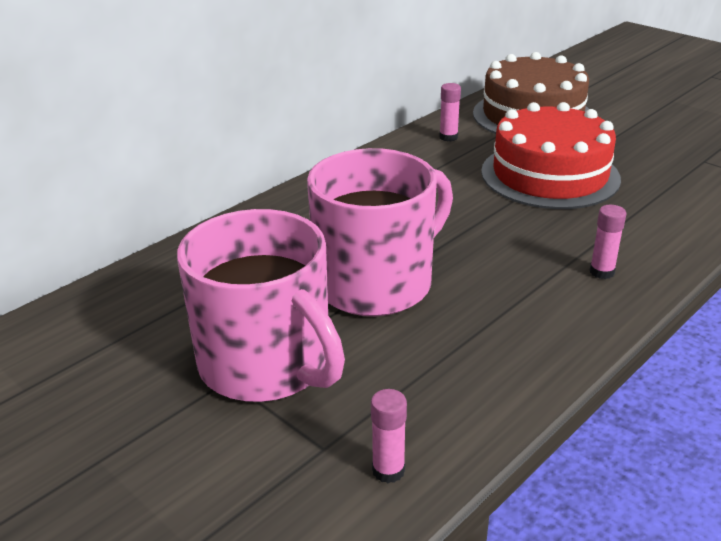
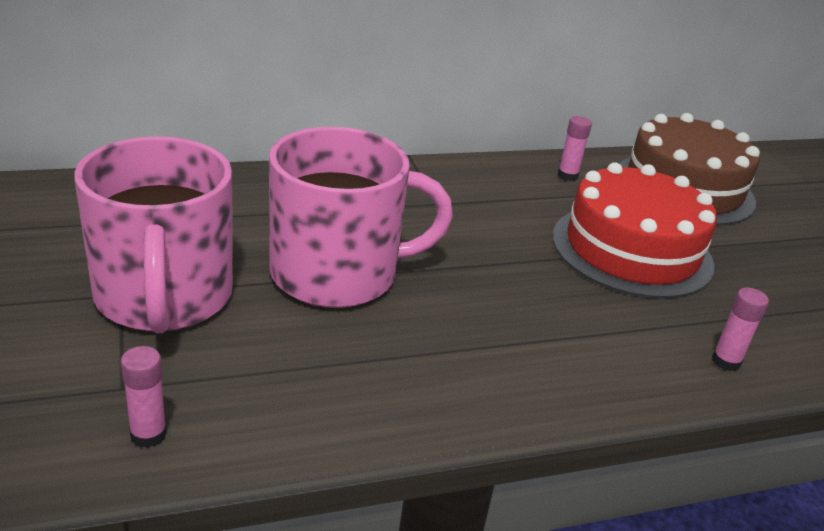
camera: 25 degrees right, 0 degrees up
(602, 272) = (572, 363): pink glue stick -> pink glue stick (726, 361)

